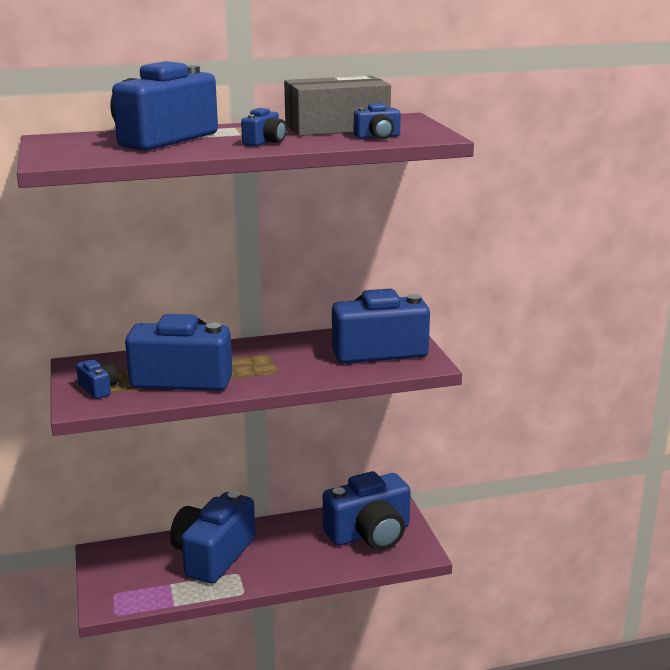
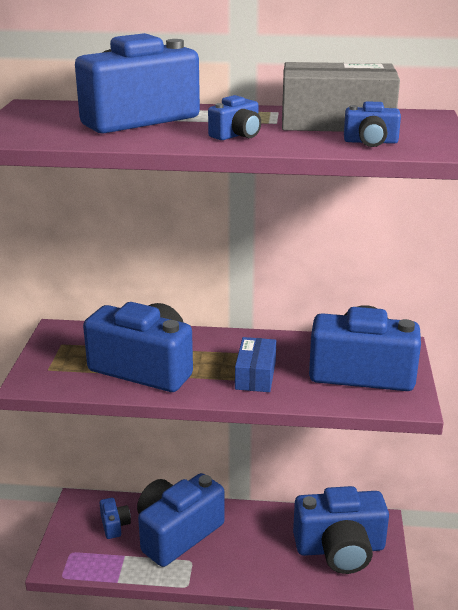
camera: 20 degrees right, 5 degrees up
(98, 389) = (59, 364): blue camera -> blue camera (114, 525)
(288, 367) = (255, 375): none -> blue box

